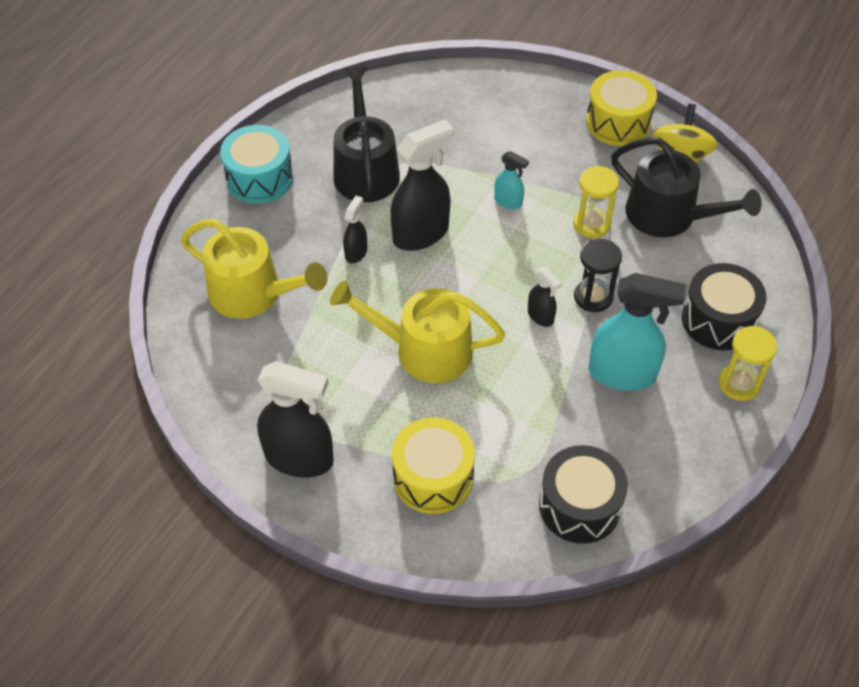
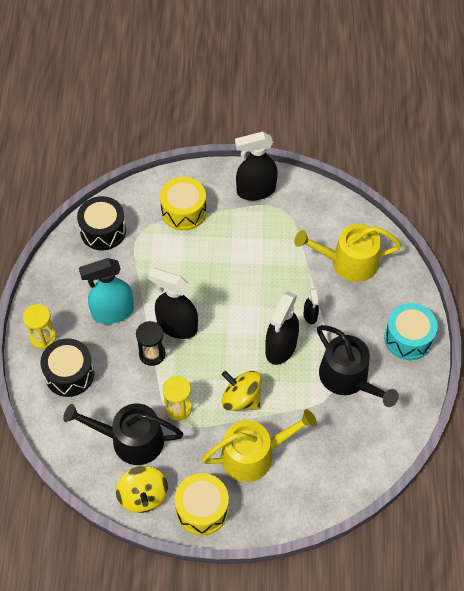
camera: 150 degrees right, 5 degrees up
(424, 350) = (230, 274): yellow watering can -> yellow watering can (253, 455)
(508, 202) = (241, 399): turquoise spray bottle -> yellow spinning top
(540, 316) = (176, 326): black spray bottle -> black spray bottle, size x2.02

